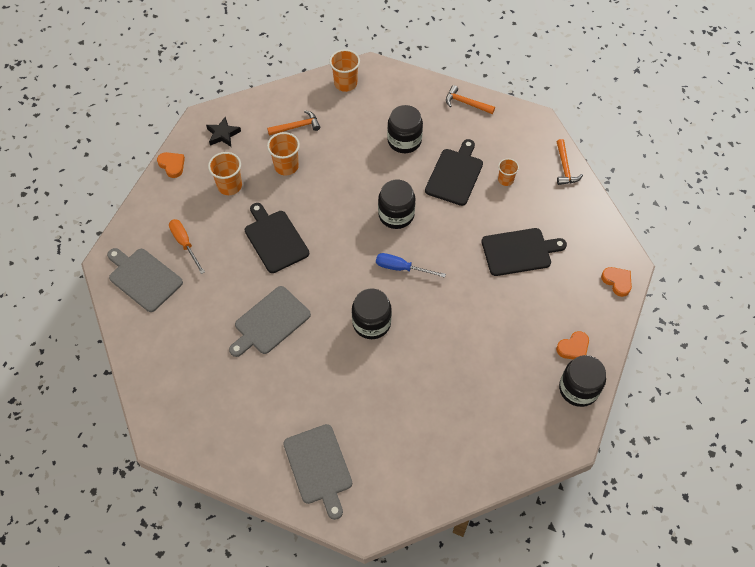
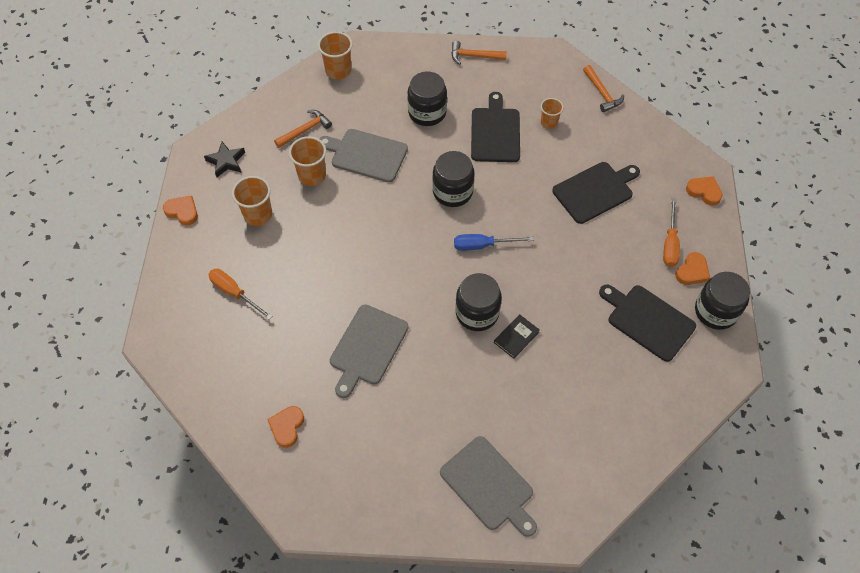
camera: 20 degrees left, 0 degrees up
(143, 278) = (203, 345): grey cutting board -> grey cutting board (366, 155)
(180, 364) = (287, 427): none -> orange heart
(275, 239) = (334, 257): black cutting board -> black cutting board (648, 320)
(395, 354) = (516, 337): none -> black book
(564, 317) = (670, 244): none -> orange screwdriver

